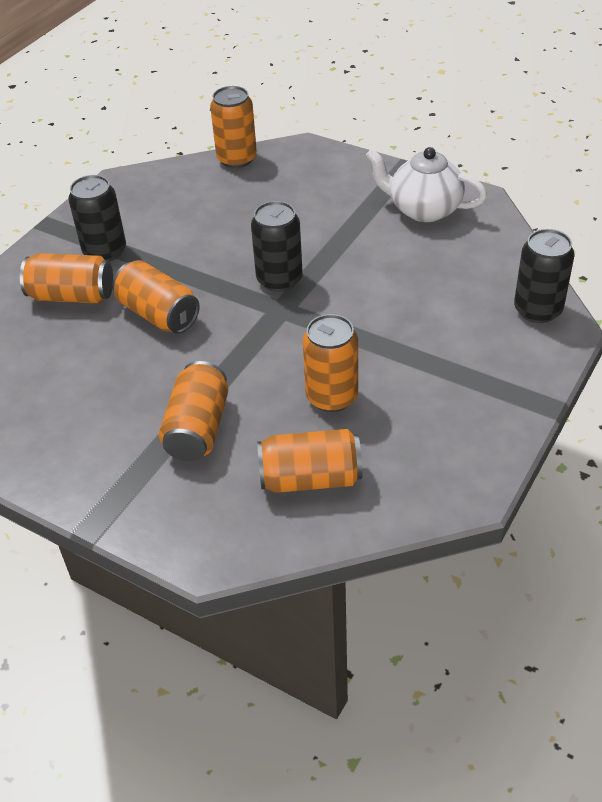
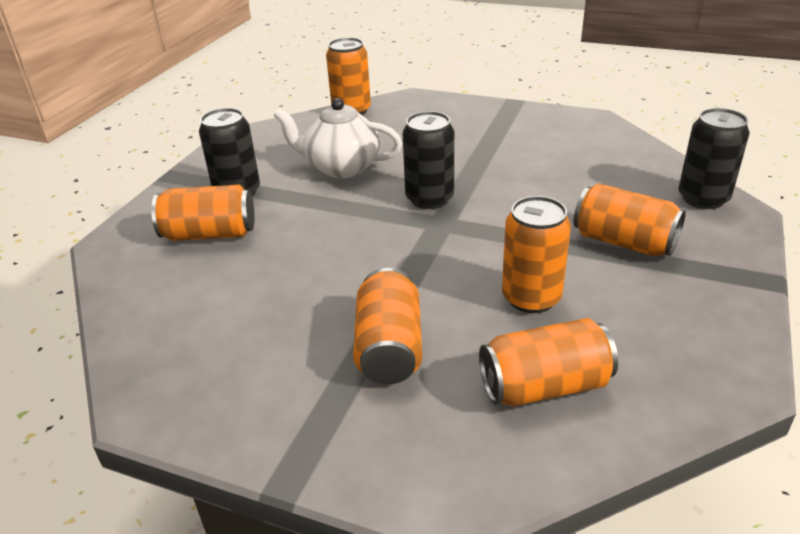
camera: 10 degrees left, 10 degrees down
(158, 314) = (310, 241): orange can -> orange can (624, 242)
(424, 209) = (547, 132): white teapot -> white teapot (341, 167)

